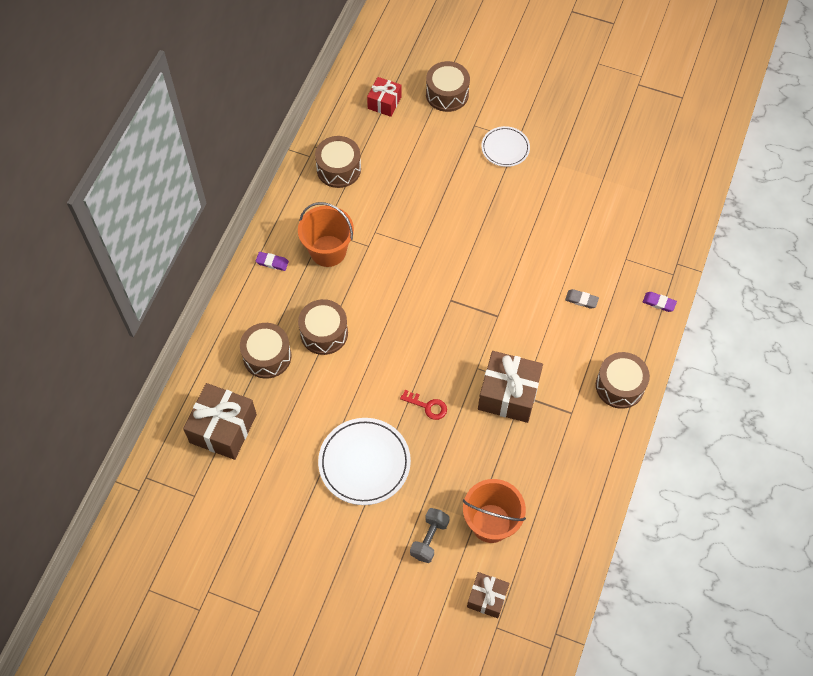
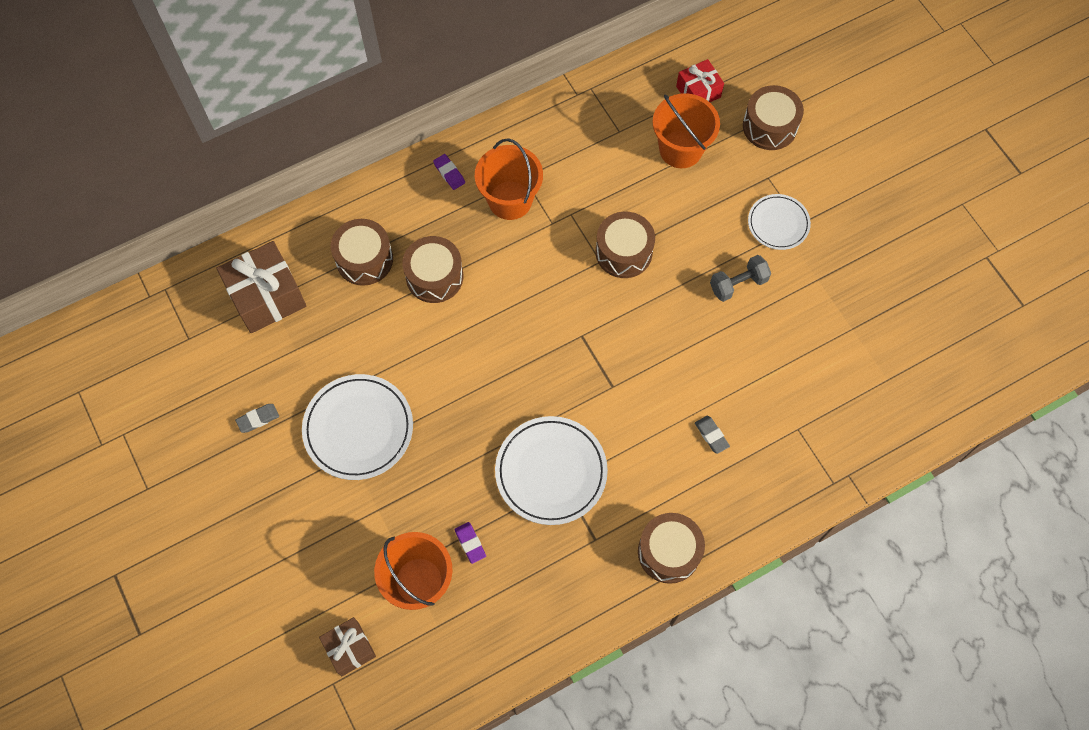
camera: 40 degrees right, 5 degrees up
(292, 509) = (258, 419): none -> grey eraser
(338, 169) = (593, 127): brown drum -> brown drum (623, 252)
(406, 145) = (680, 149): none -> orange bucket
(427, 406) = (464, 422): red key -> none
(429, 539) = (350, 548): grey dumbbell -> grey dumbbell (738, 284)
(508, 394) = (551, 472): brown gift -> white plate
(659, 303) = (790, 500): purple eraser -> purple eraser (470, 543)

